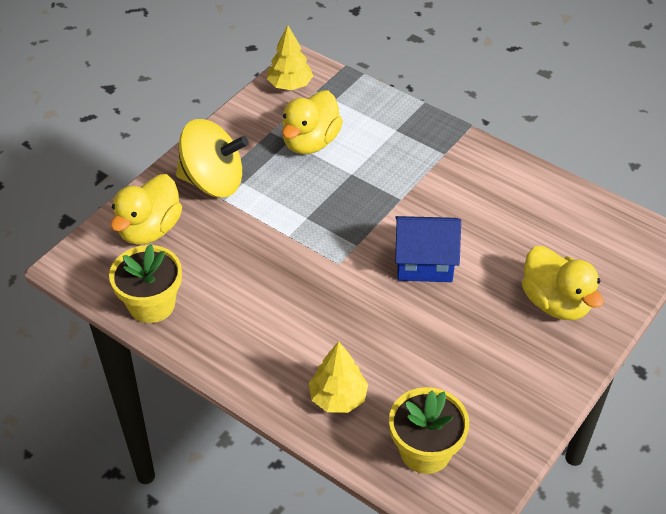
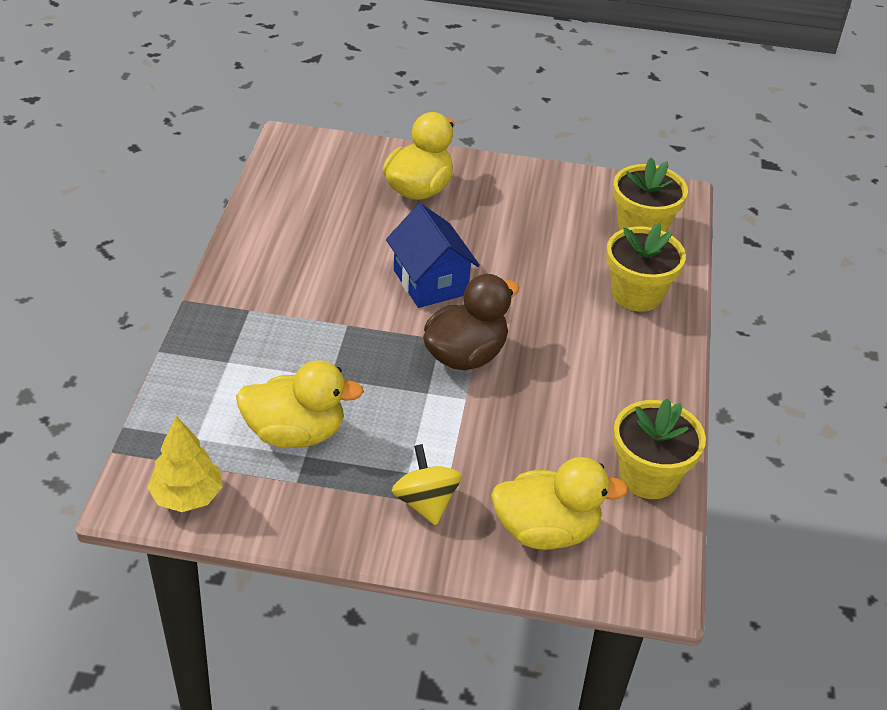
camera: 120 degrees left, 5 degrees down
(213, 182) = (425, 502): yellow spinning top -> yellow spinning top, size x0.60
(331, 252) = (465, 355): none -> brown duck
(338, 398) = (637, 294): yellow tree -> yellow flower pot

